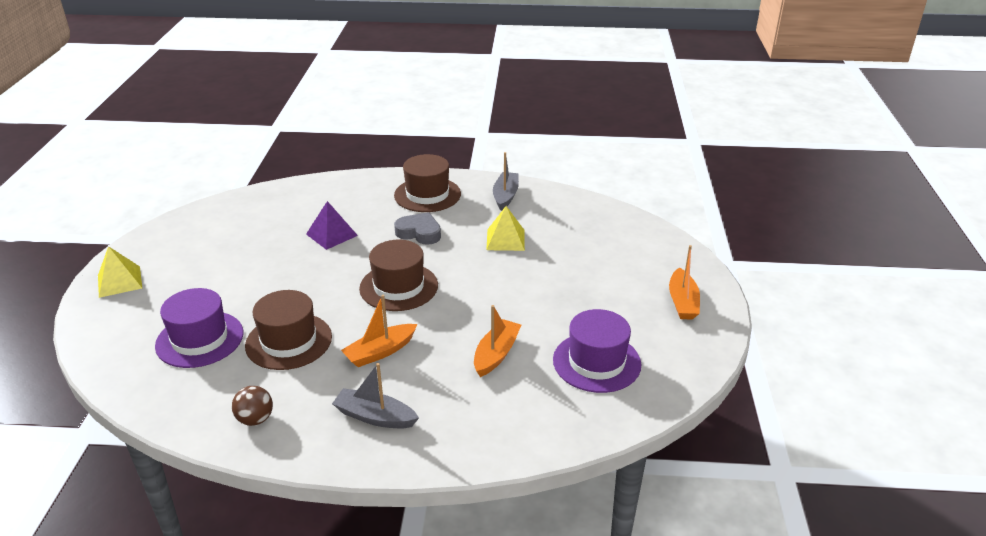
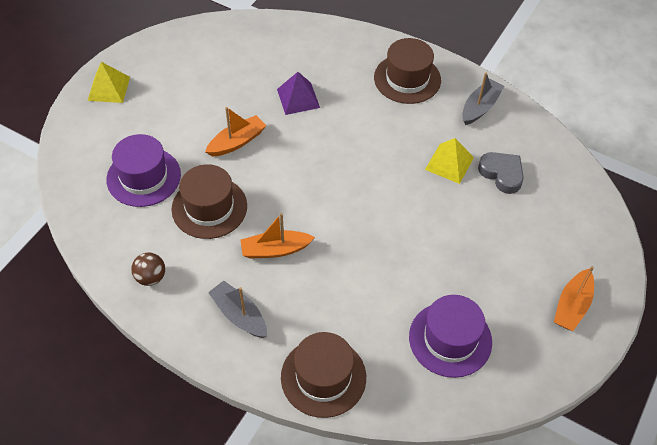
camera: 25 degrees right, 20 degrees up
(398, 287) = (325, 183): brown hat -> brown hat (323, 377)
(419, 233) = (375, 125): grey heart -> grey heart (502, 174)
(496, 354) = (368, 293): orange boat -> orange boat (237, 142)

